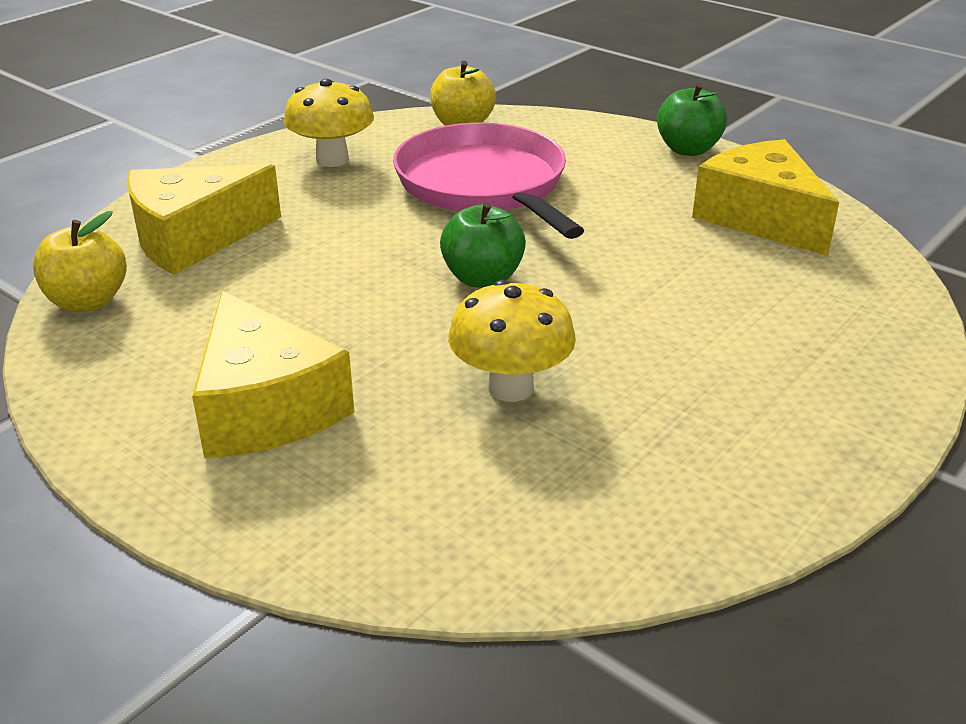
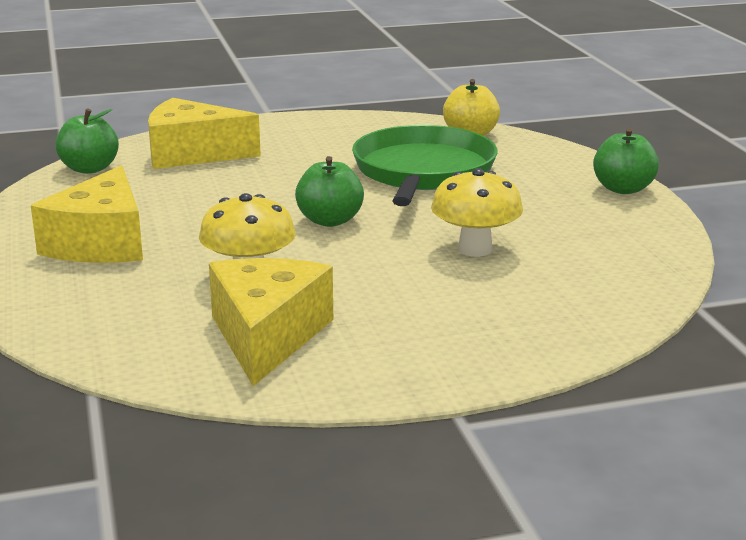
camera: 35 degrees right, 10 degrees down
(88, 301) = (89, 169): yellow apple -> green apple
(332, 160) = (344, 133): yellow mushroom -> yellow mushroom (475, 249)
(484, 185) = (422, 172): pink pan -> green pan
(760, 218) = (600, 243): yellow cheese -> yellow cheese (267, 336)

